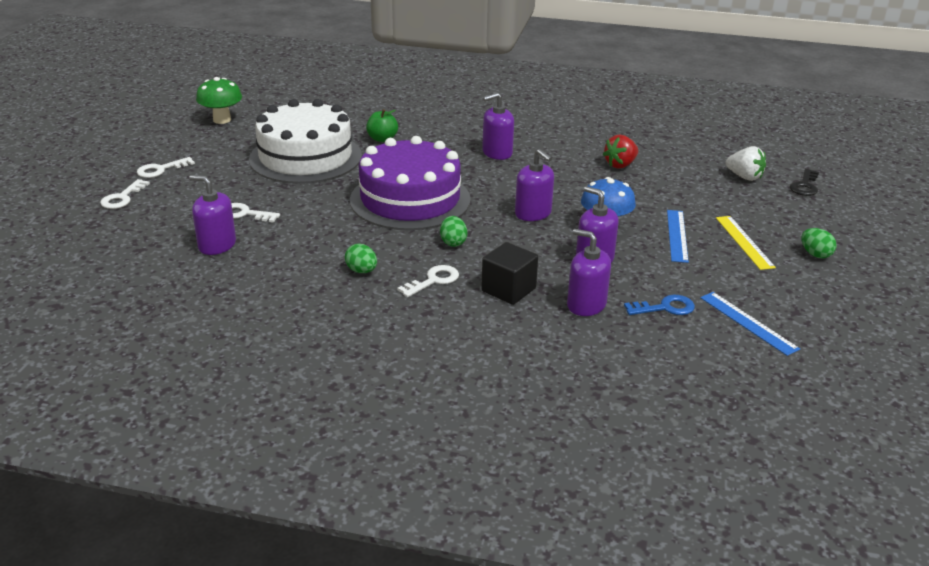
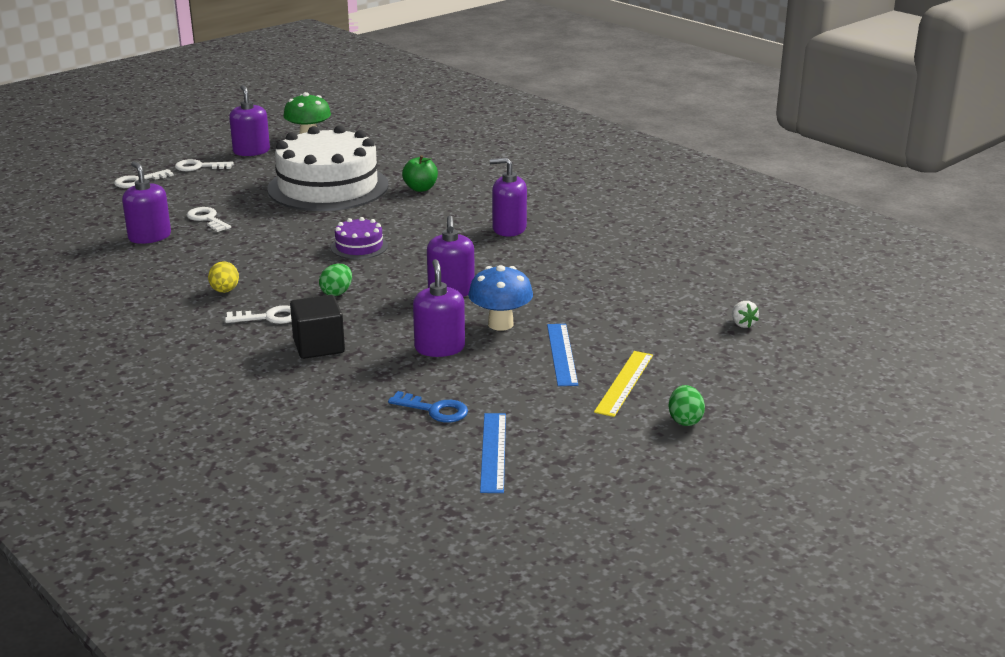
camera: 35 degrees right, 5 degrees down
(361, 271) = (225, 291): green egg -> yellow egg
(410, 199) = (359, 246): purple cake -> purple cake, size x0.43
(586, 305) = (365, 381): purple soap dispenser -> purple soap dispenser (251, 151)
(620, 165) = (619, 274): red strawberry -> none
(677, 235) = (561, 354): blue ruler -> blue ruler turned 45 degrees counterclockwise
(744, 177) = (742, 324): white strawberry -> white strawberry, size x0.62
(805, 186) = (802, 354): black key -> none

